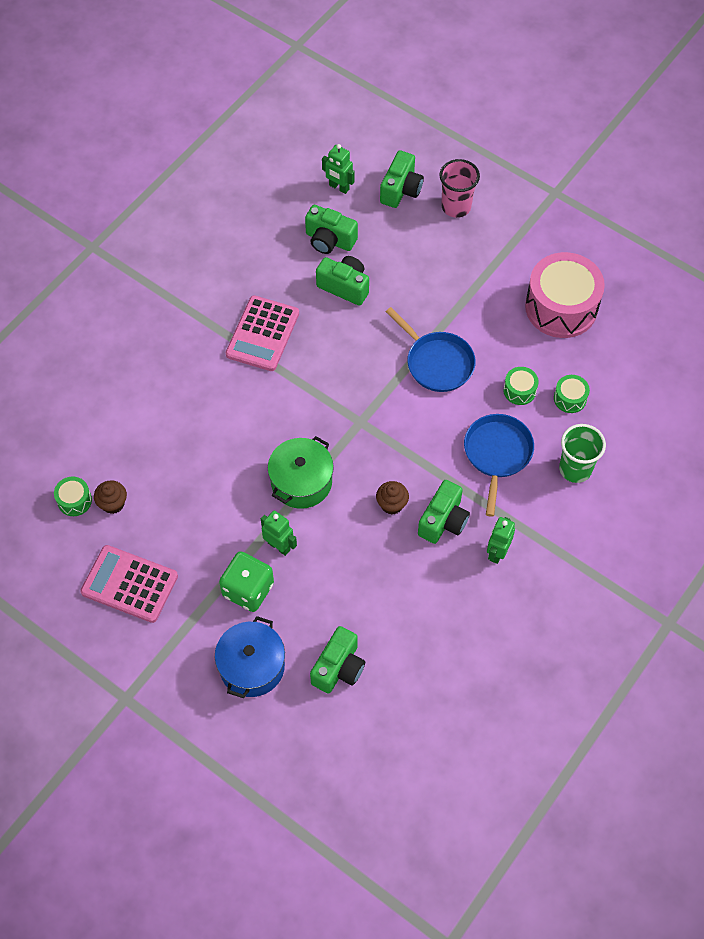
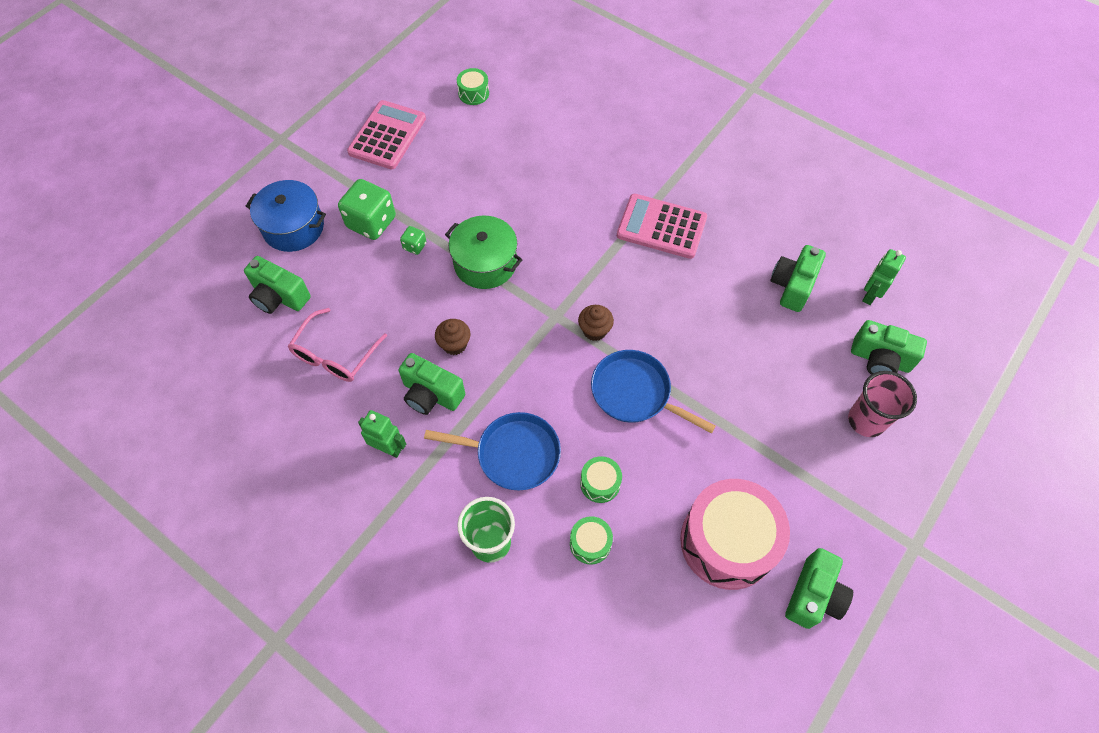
camera: 90 degrees right, 0 degrees up
(113, 504) = (469, 119): brown cupcake -> brown cupcake (594, 330)
(279, 546) = (415, 246): green robot -> green dice
(344, 287) = (730, 301): green camera -> green camera (813, 595)
(404, 607) = (335, 354): none -> pink glasses
(437, 362) = (635, 393): blue pan -> blue pan turned 75 degrees clockwise

